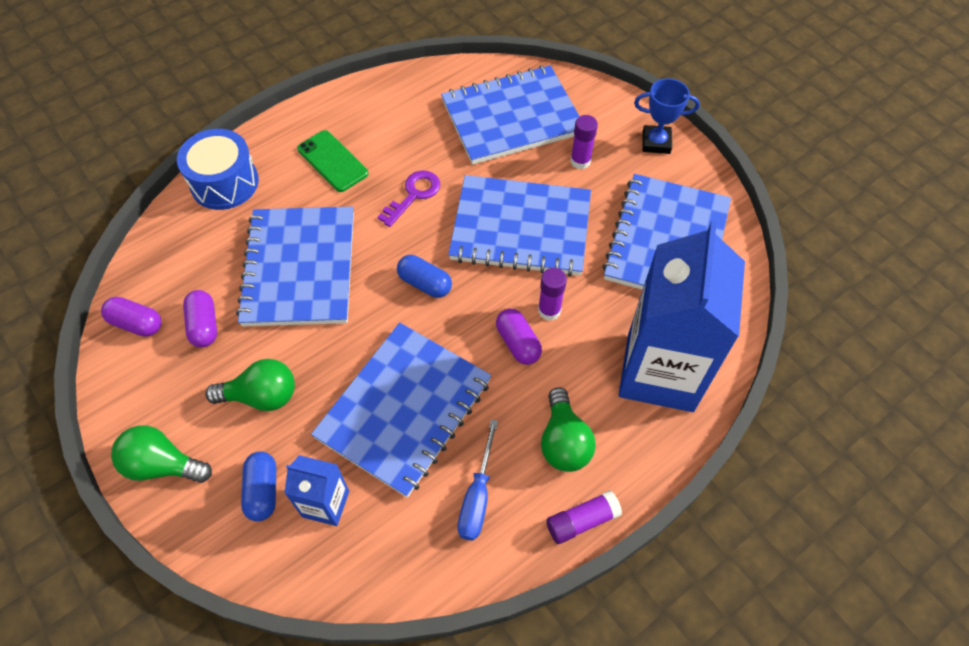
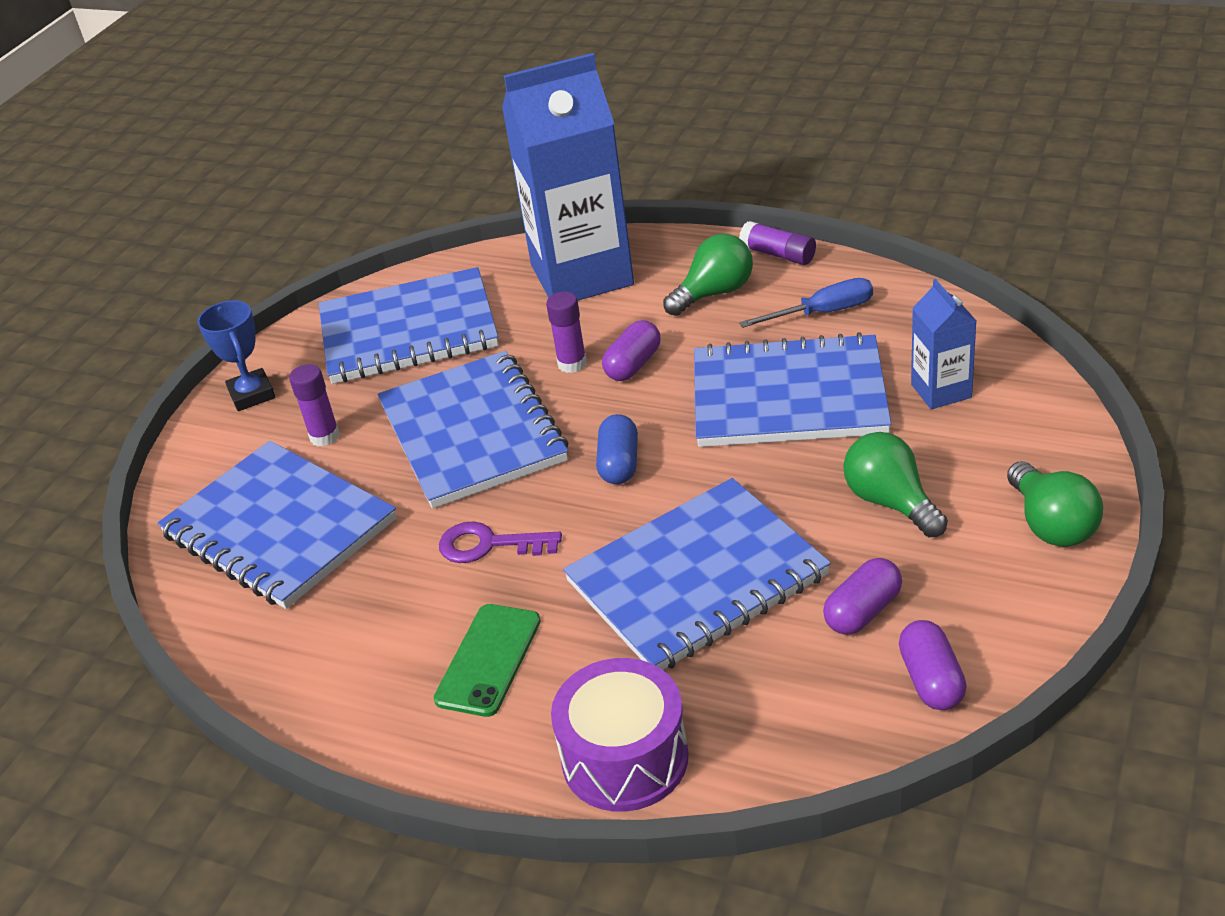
camera: 115 degrees left, 20 degrees down
(224, 183) = (625, 758): blue drum -> purple drum
(263, 491) = (982, 437): blue capsule -> none

